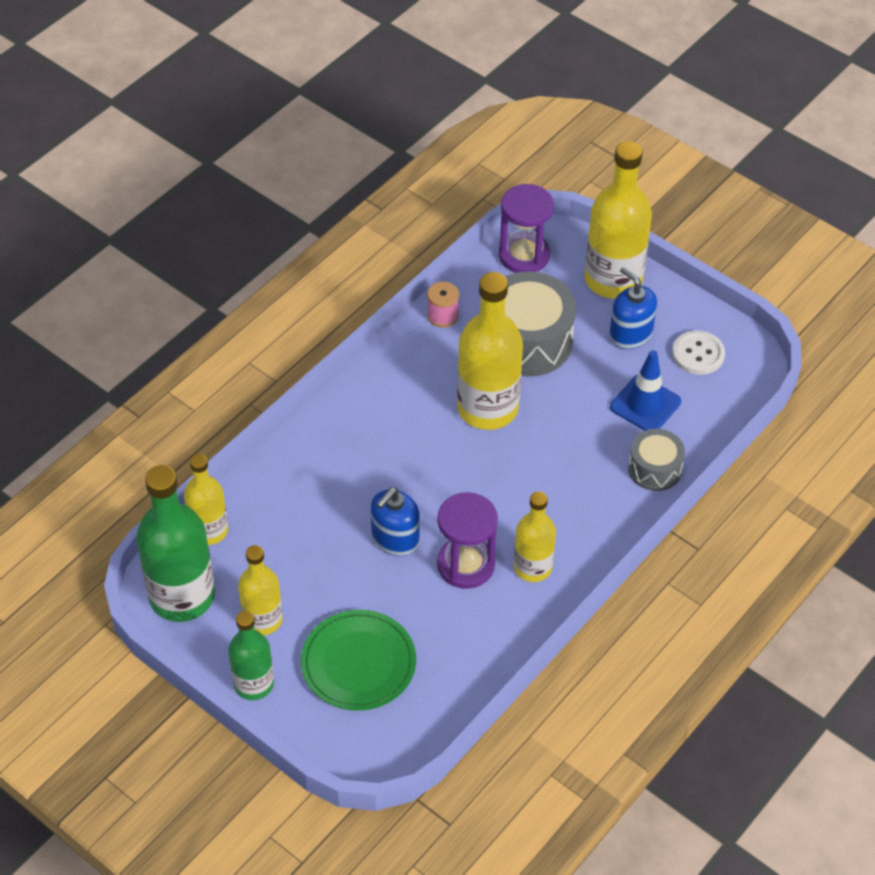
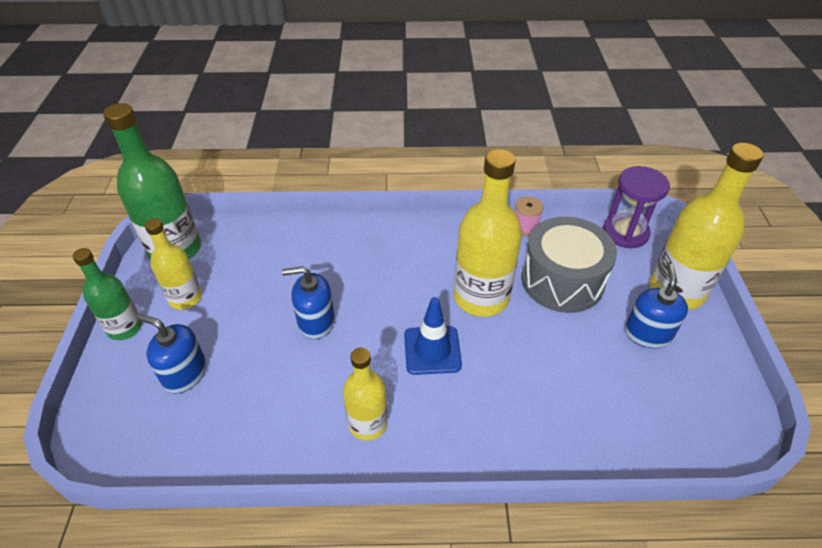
camera: 50 degrees right, 5 degrees down
(209, 530) = (239, 230): yellow bottle -> none
(358, 663) = (185, 374): green plate -> blue soap dispenser
(465, 564) = (330, 378): purple hourglass -> none
(645, 404) = (600, 389): blue traffic cone -> blue traffic cone (432, 350)
(654, 469) = (549, 442): grey drum -> none
(698, 354) = (691, 391): white button -> none

